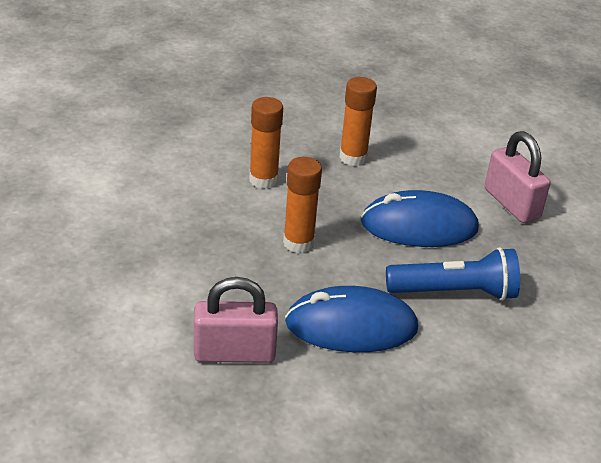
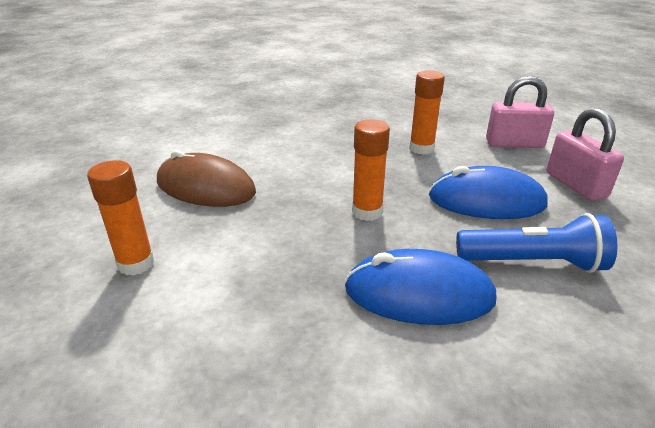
camera: 10 degrees right, 5 degrees down
(121, 217) = (205, 187): none -> brown mouse
(234, 353) = (283, 319): pink padlock -> pink padlock (514, 144)
(263, 180) = (340, 162): orange glue stick -> orange glue stick (136, 263)

